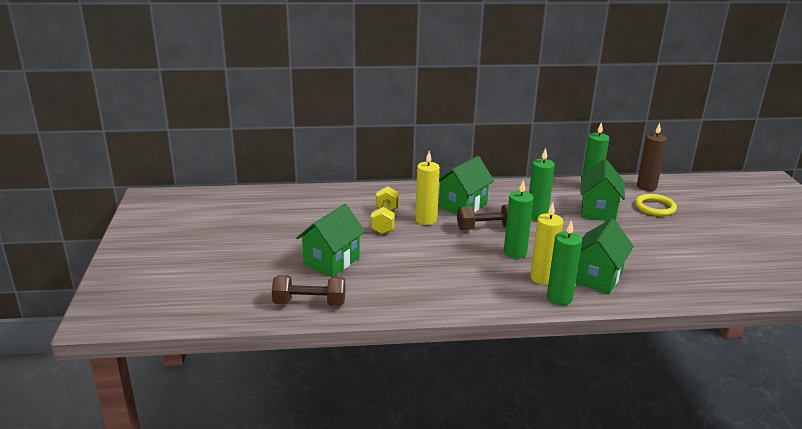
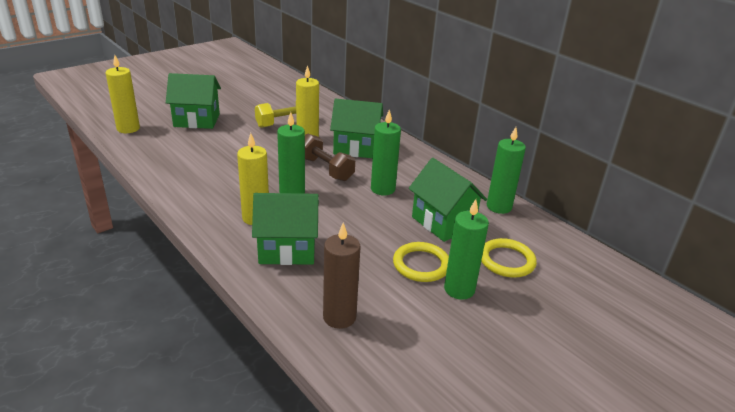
camera: 55 degrees right, 5 degrees up
(309, 303) = (128, 128): brown dumbbell -> yellow candle
(559, 298) = (224, 235): green candle -> green candle (459, 289)
(598, 211) = (443, 223): green house -> green house turned 75 degrees clockwise
(644, 235) = (421, 265): none -> yellow ring
(646, 187) = (556, 245): brown candle -> brown candle (339, 317)

